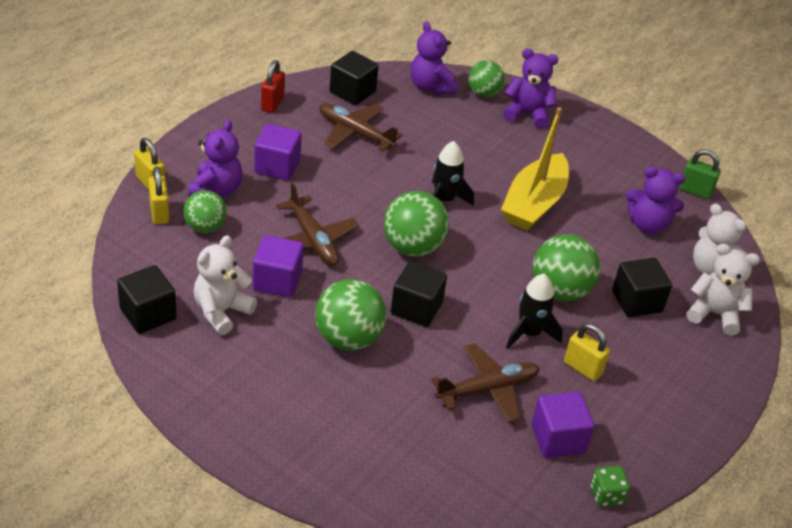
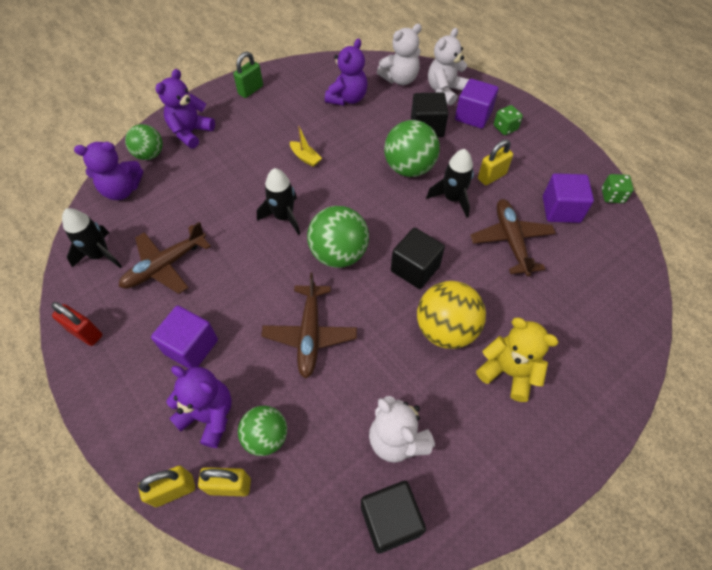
camera: 70 degrees left, 15 degrees up
(277, 281) = (362, 377): purple cube -> purple cube (473, 116)
(312, 239) = (310, 334): brown plane -> brown plane turned 105 degrees clockwise
(313, 391) = (508, 372): none -> yellow teddy bear
(348, 338) = (446, 329): green ball -> yellow ball
(352, 92) = (100, 255): black cube -> black rocket
(534, 203) = (305, 158): yellow boat -> yellow boat, size x0.41
(677, 379) = (505, 128): none -> green dice
(695, 191) = (317, 63): green padlock -> green padlock (250, 90)

